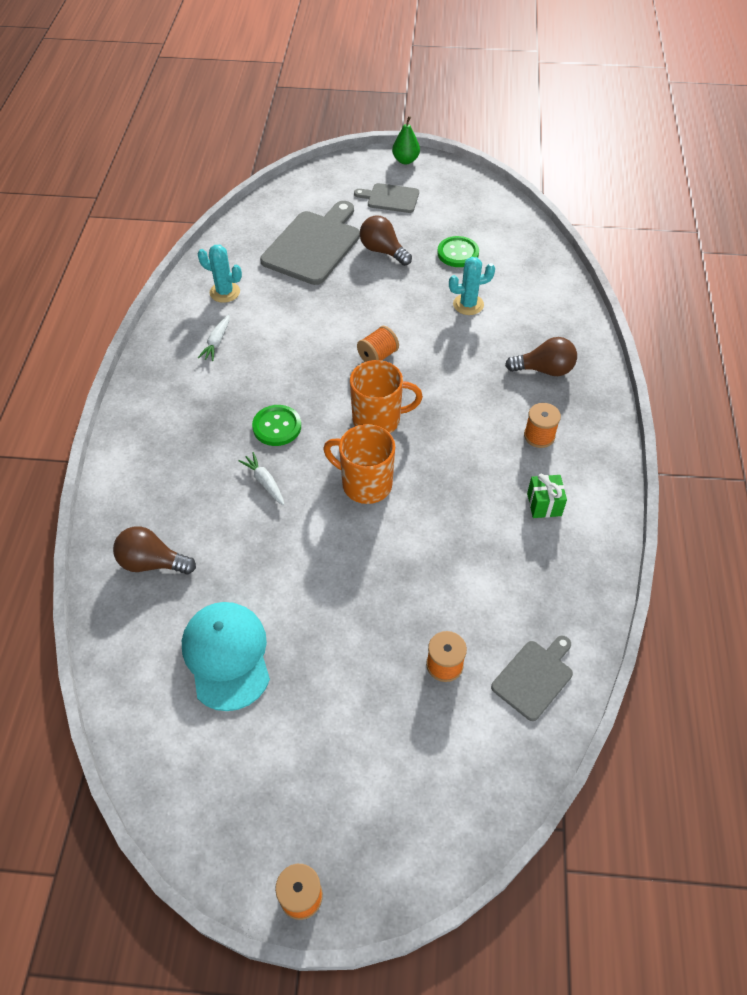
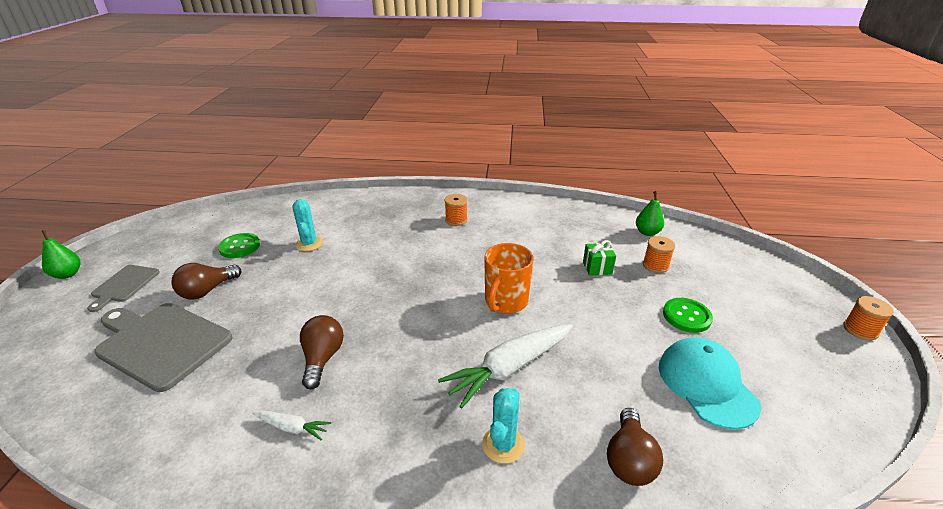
camera: 90 degrees left, 20 degrees down
(225, 292) = (199, 427): turquoise cactus -> turquoise cactus (503, 444)
(227, 656) = (706, 384): turquoise cap -> turquoise cap turned 90 degrees clockwise
(264, 482) = (509, 369): white carrot -> white carrot, size x2.11
(277, 426) = (437, 362): green button -> green button (686, 316)
(378, 356) = (355, 294): orange spool -> none
(378, 420) = (434, 294): orange mug -> none
(534, 677) = (647, 232): grey cutting board -> green pear
(544, 370) = (393, 214): brown light bulb -> brown light bulb (322, 358)
(544, 504) = (516, 222): green gift -> green gift (597, 268)

